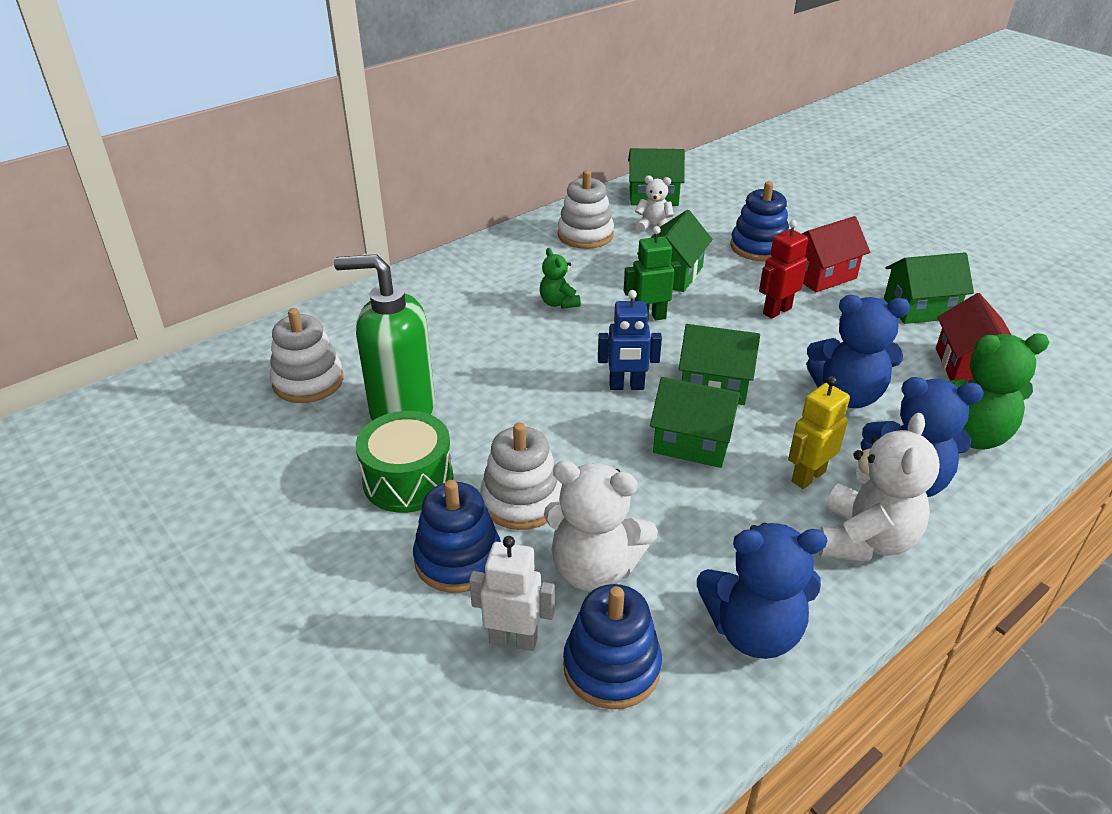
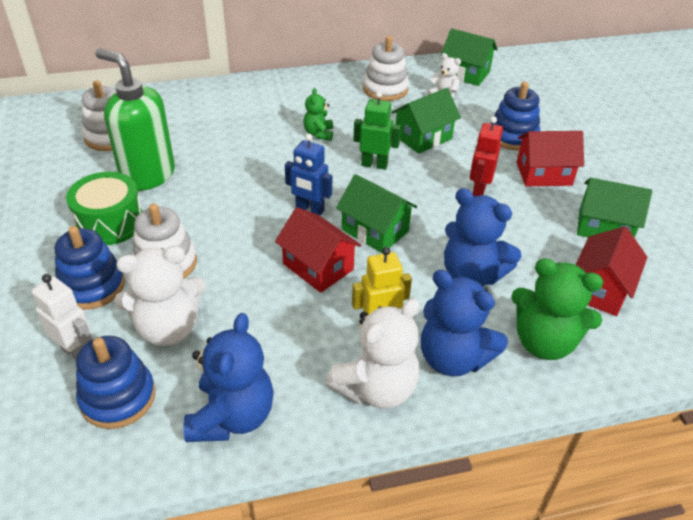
camera: 25 degrees right, 5 degrees up
(594, 569) = (168, 328): white teddy bear -> white teddy bear turned 60 degrees counterclockwise
(692, 442) = (318, 267): green house -> red house
(753, 631) = (232, 416): blue teddy bear -> blue teddy bear turned 105 degrees counterclockwise
(776, 311) = (478, 190): red robot -> red robot turned 60 degrees counterclockwise

